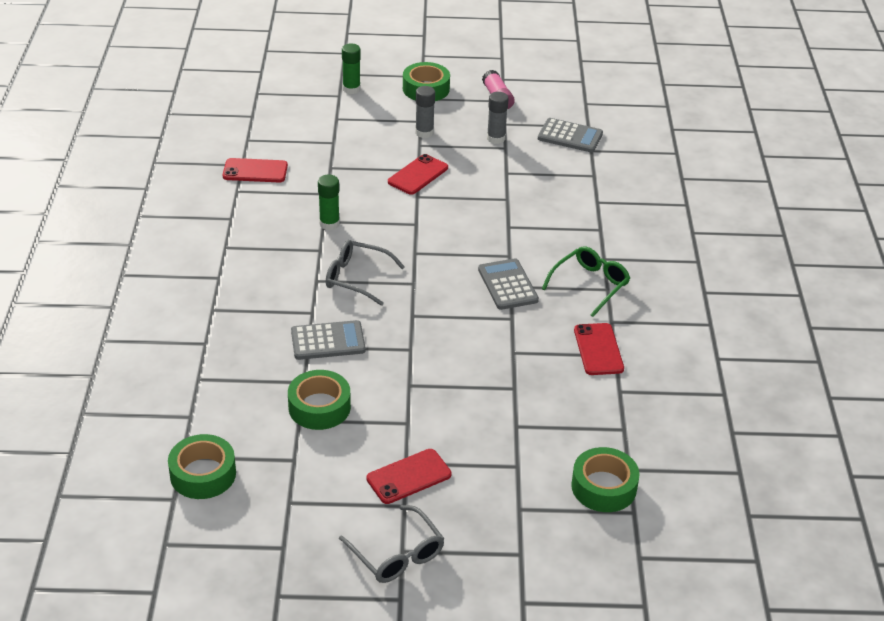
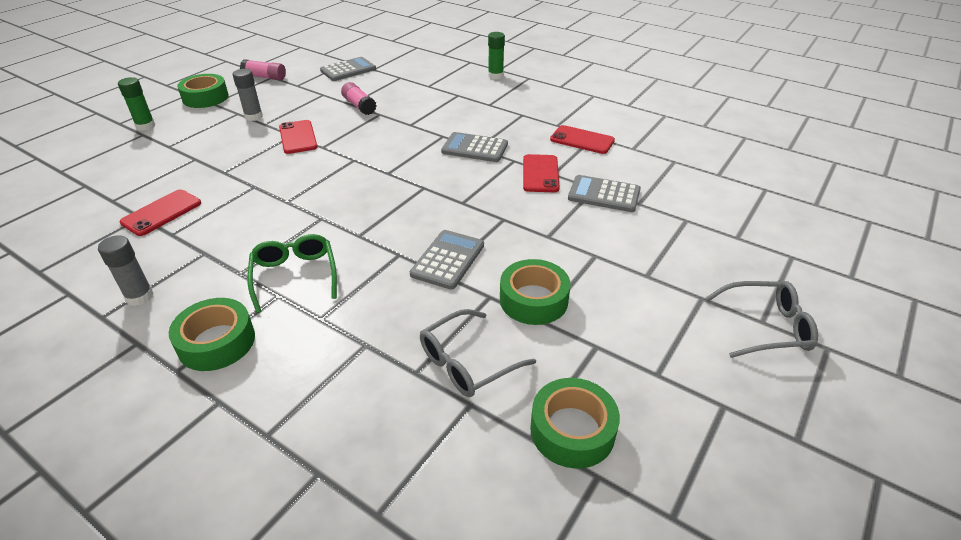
camera: 55 degrees left, 0 degrees up
(329, 224) = (294, 200): green glue stick -> green glue stick (495, 76)
(357, 278) = (383, 212): grey glasses -> grey glasses (467, 362)
(409, 476) = (665, 281): red phone -> red phone (540, 174)
(496, 138) = (307, 94): grey glue stick -> grey glue stick (139, 297)
(508, 180) = (359, 106): none -> pink glue stick
(509, 398) = (604, 194): none -> grey calculator
(590, 285) = (511, 119): green glasses -> green glasses (295, 276)
(603, 487) = (732, 191): green tape -> green tape (216, 342)

